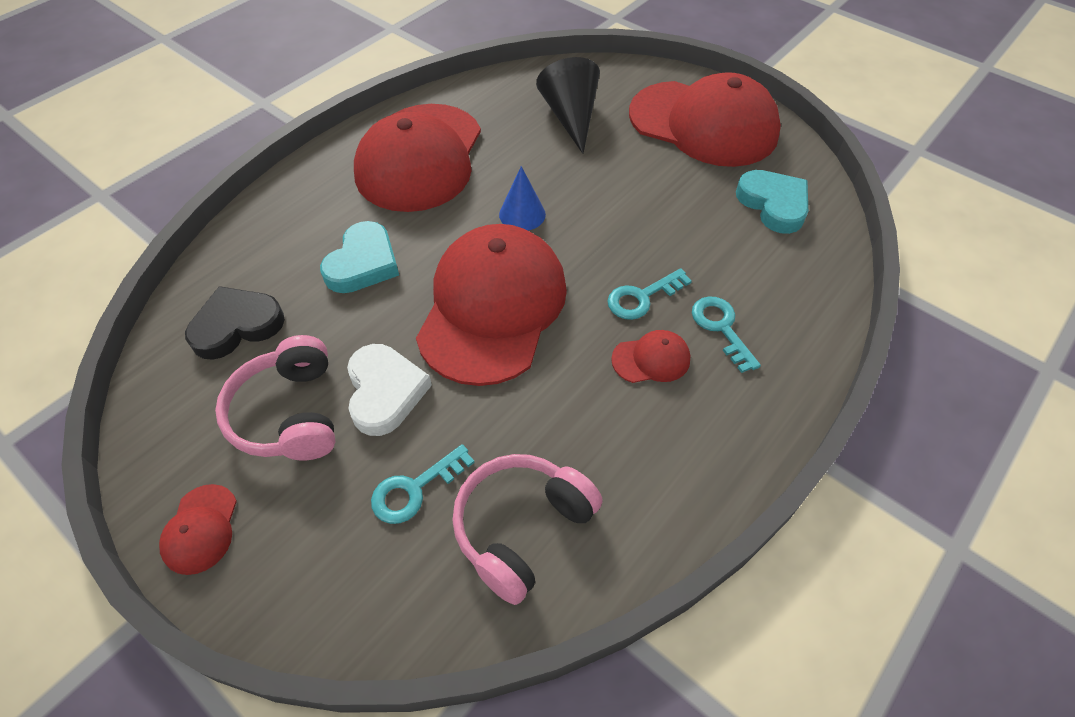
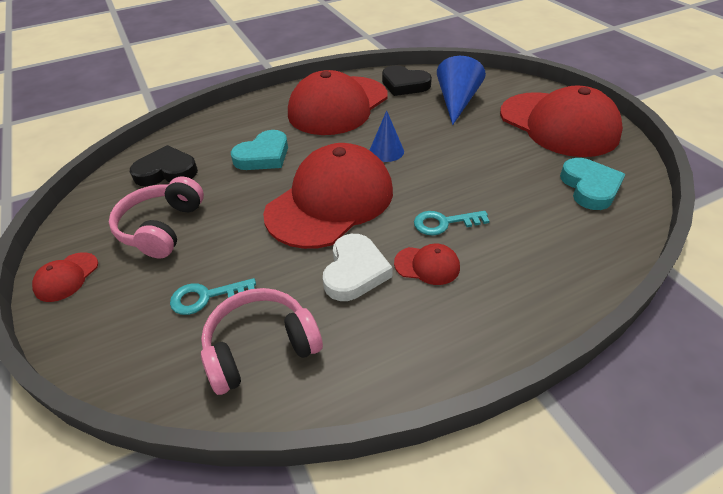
camera: 25 degrees right, 10 degrees down
(385, 392) = (227, 232): white heart -> white heart (355, 271)
(490, 103) = (404, 84): none -> black heart
(570, 117) = (456, 102): black cone -> blue cone
(721, 328) = (497, 260): turquoise key -> none

